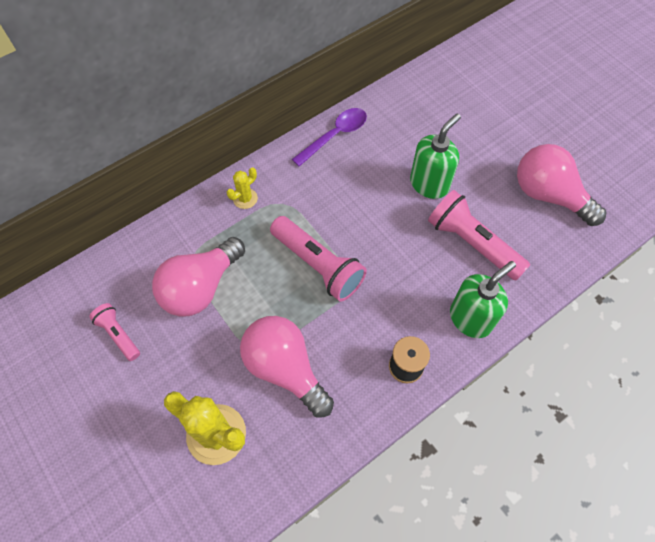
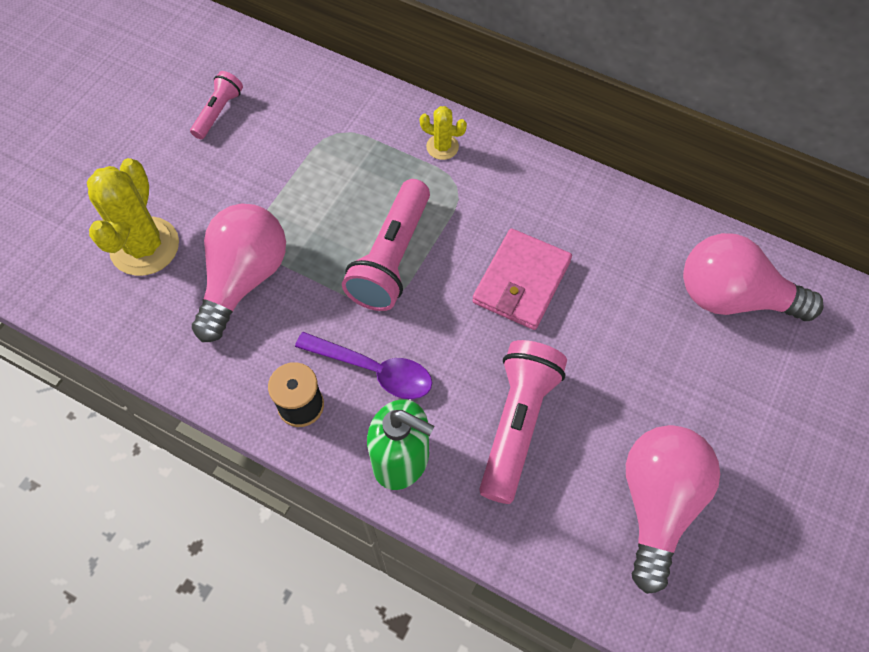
camera: 65 degrees right, 0 degrees up
(201, 287) = (306, 157): pink light bulb -> pink light bulb (732, 297)
(335, 136) = (591, 200): purple spoon -> purple spoon (373, 370)
(375, 198) = (521, 282): none -> pink wallet
(429, 184) = (582, 338): green soap dispenser -> none

